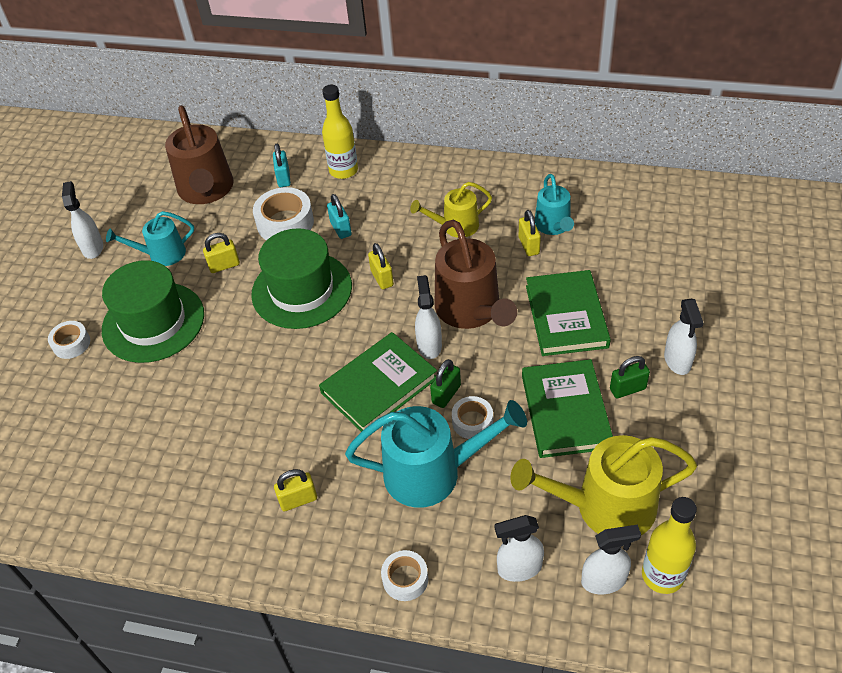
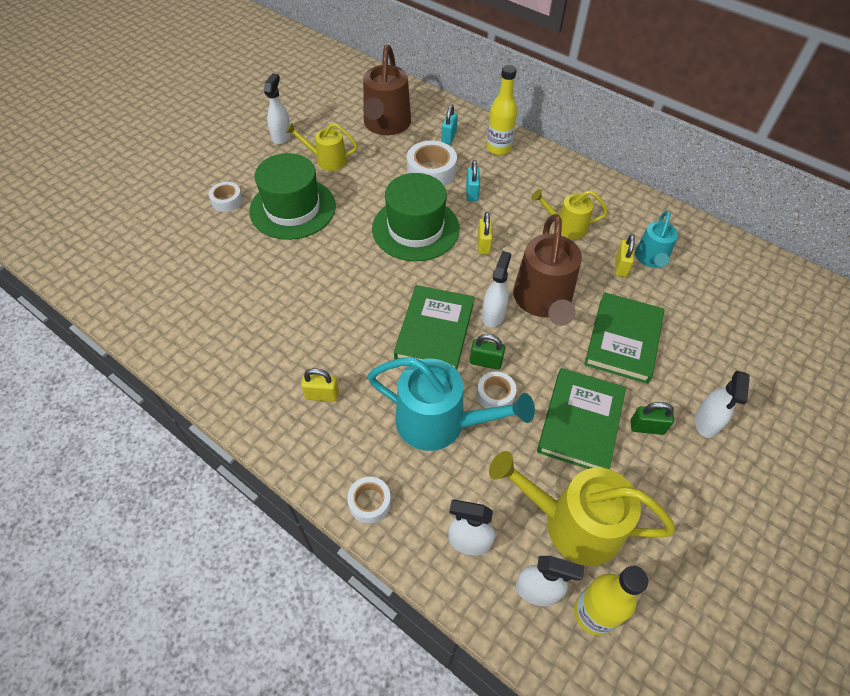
camera: 20 degrees right, 5 degrees up
(162, 254) = (327, 160): turquoise watering can -> yellow watering can
(224, 265) = (367, 186): yellow padlock -> none
(379, 386) = (435, 331): green book -> green book turned 60 degrees counterclockwise
(446, 394) = (485, 362): green padlock -> green padlock turned 45 degrees clockwise

